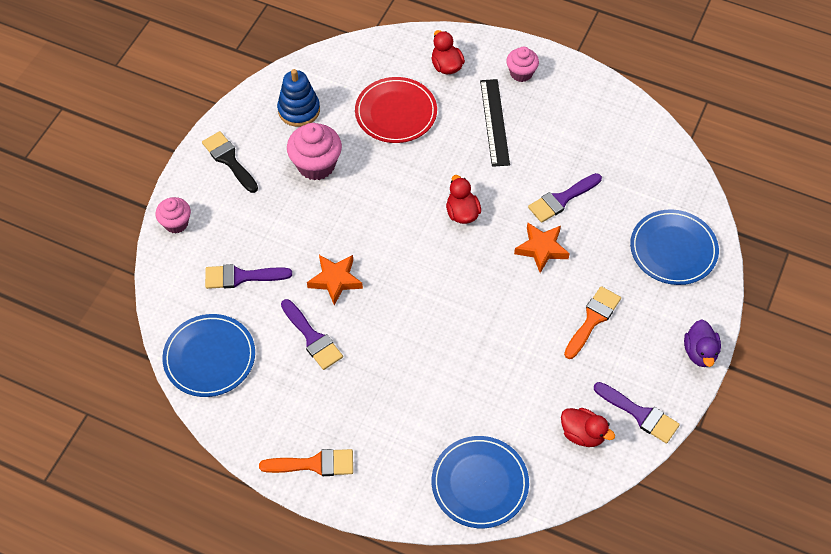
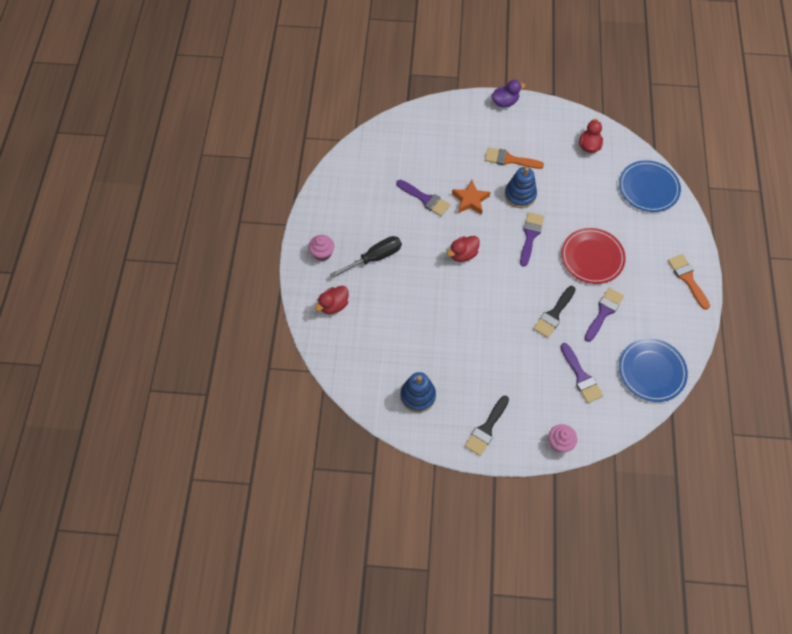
camera: 110 degrees left, 5 degrees up
(316, 165) = (464, 363): pink cupcake -> none
(335, 280) = (554, 314): orange star -> black brush
(396, 112) = (392, 325): red plate -> red plate (592, 257)
(494, 122) = (375, 257): black ruler -> black screwdriver
(528, 310) = (520, 195): none -> blue stacking toy
(640, 414) = (561, 122): purple brush -> purple brush (530, 236)
(673, 249) = (437, 130): blue plate -> none

